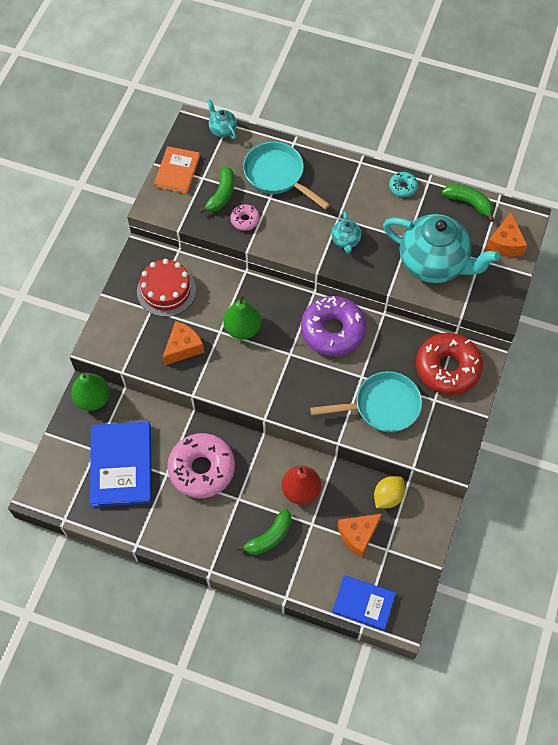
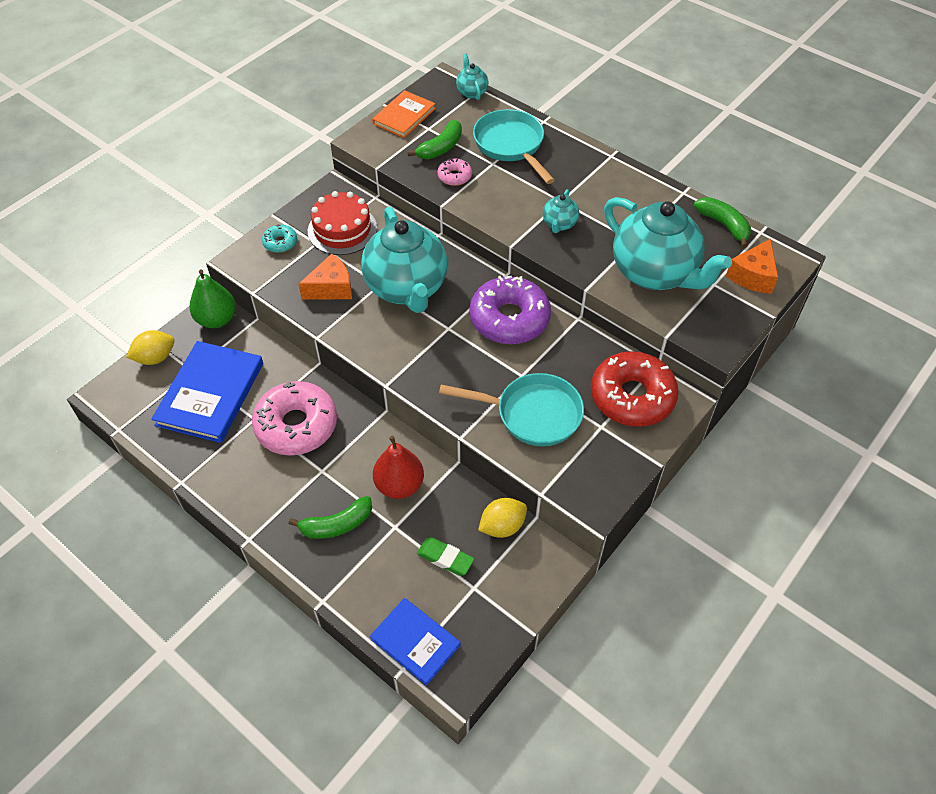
camera: 20 degrees right, 10 degrees down
(61, 449) = (155, 358): none -> yellow lemon
(242, 329) = (407, 288): green pear -> turquoise teapot
(358, 535) = (445, 558): orange cheese -> green eraser
(403, 187) = (650, 190): turquoise donut -> turquoise donut (280, 242)

